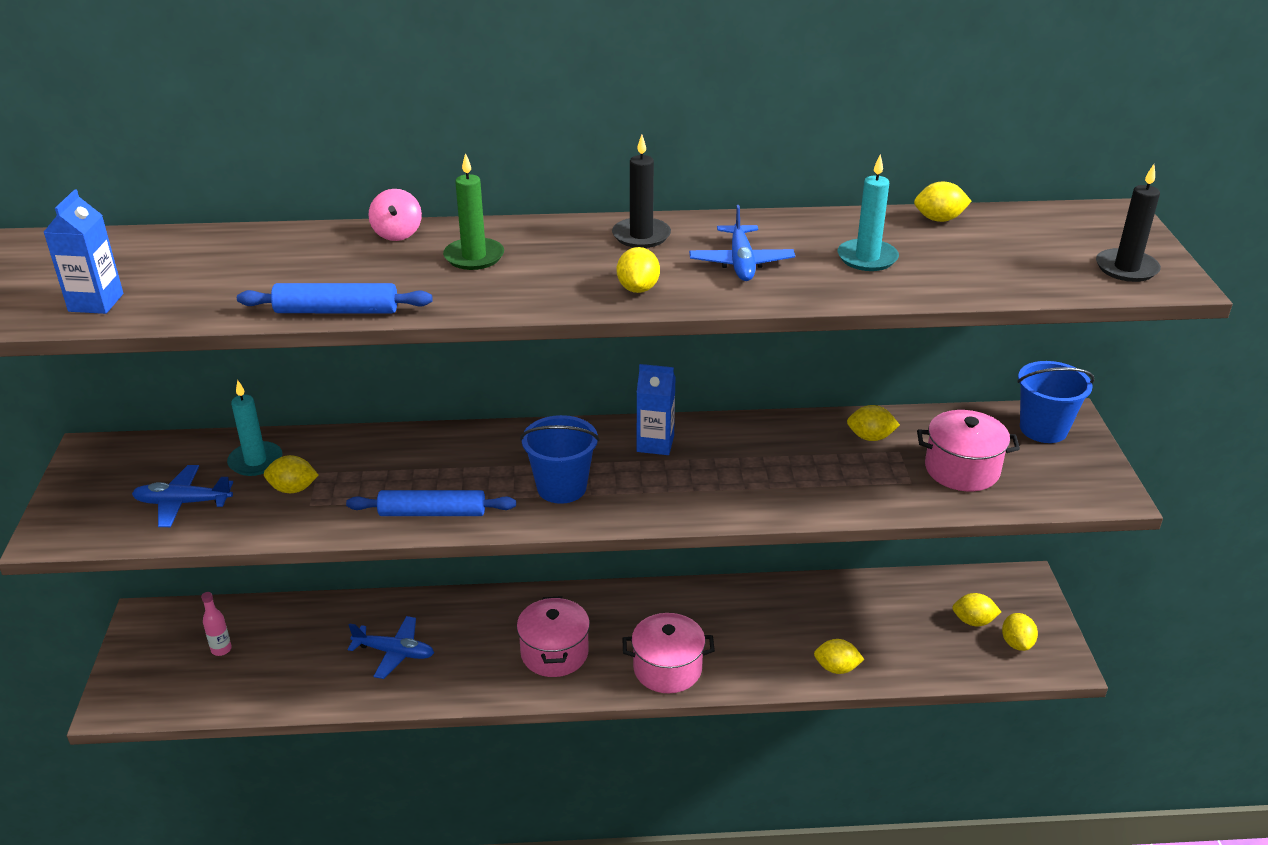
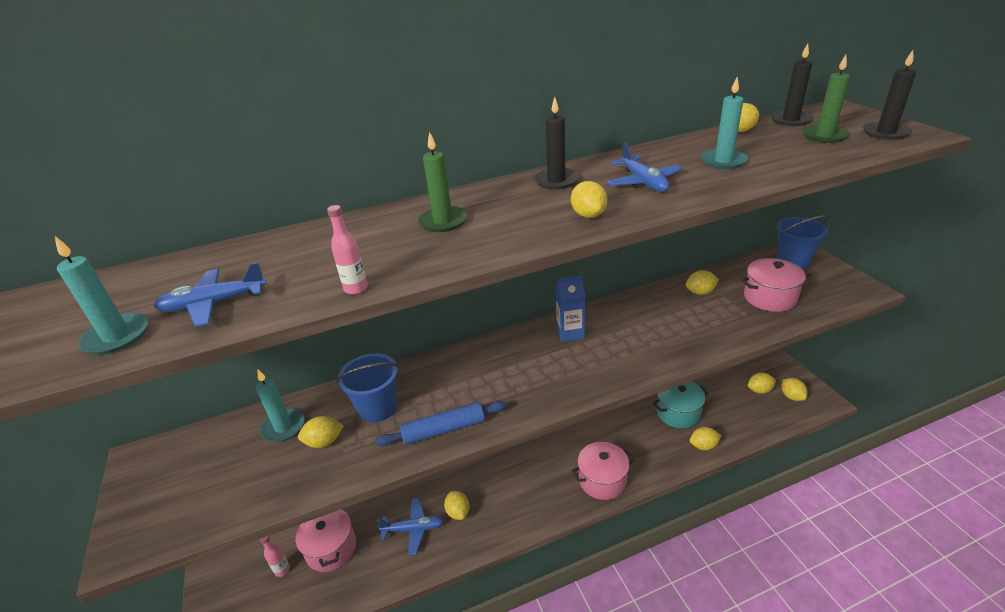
camera: 15 degrees left, 0 degrees up
(96, 302) = (117, 336): blue carton -> turquoise candle
(182, 503) = (235, 481): blue plane -> blue plane (213, 304)
(336, 311) = (356, 289): blue rolling pin -> pink bottle
(397, 233) = (369, 219): pink spinning top -> none
(459, 650) = (458, 512): none -> yellow lemon
(554, 653) = (524, 493): pink pot -> pink pot (331, 548)
(561, 487) = (527, 382): blue bucket -> blue bucket (377, 408)
(829, 617) = (678, 413): none -> turquoise pot
(1026, 219) = (790, 120): none -> black candle
(1039, 253) = (824, 136): none -> green candle

